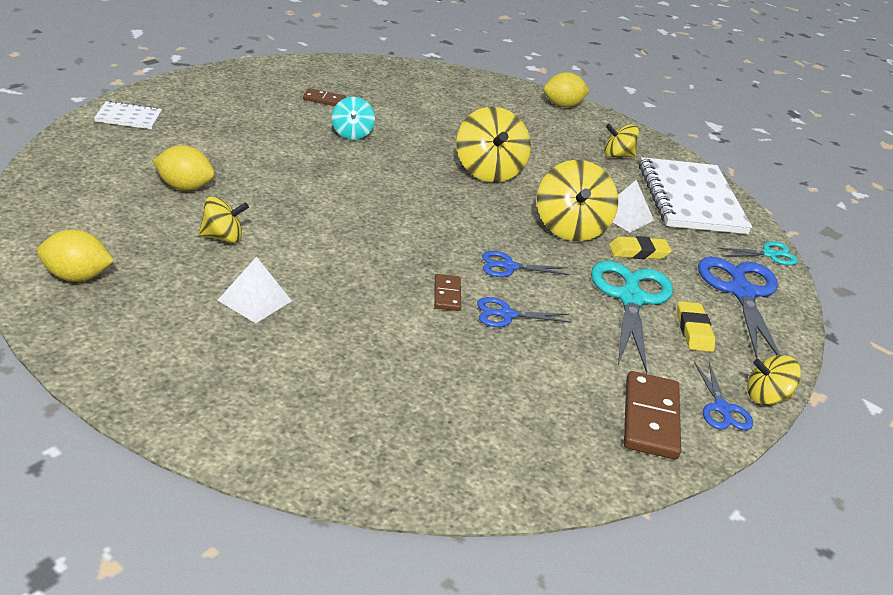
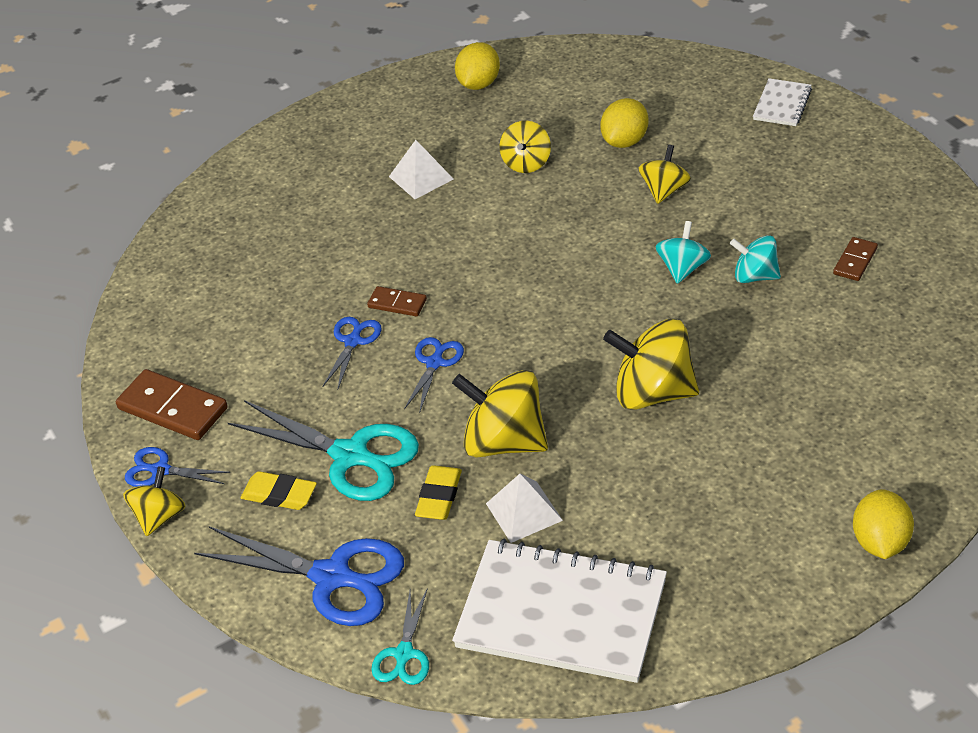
camera: 120 degrees right, 10 degrees up
(352, 160) = (683, 268): none -> turquoise spinning top
(617, 155) = (701, 563): yellow spinning top -> yellow spinning top (664, 190)

